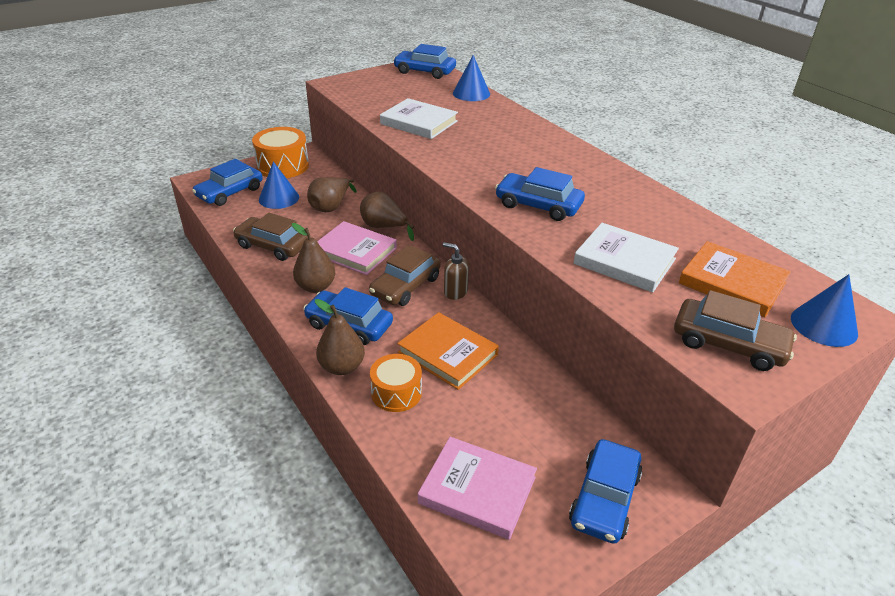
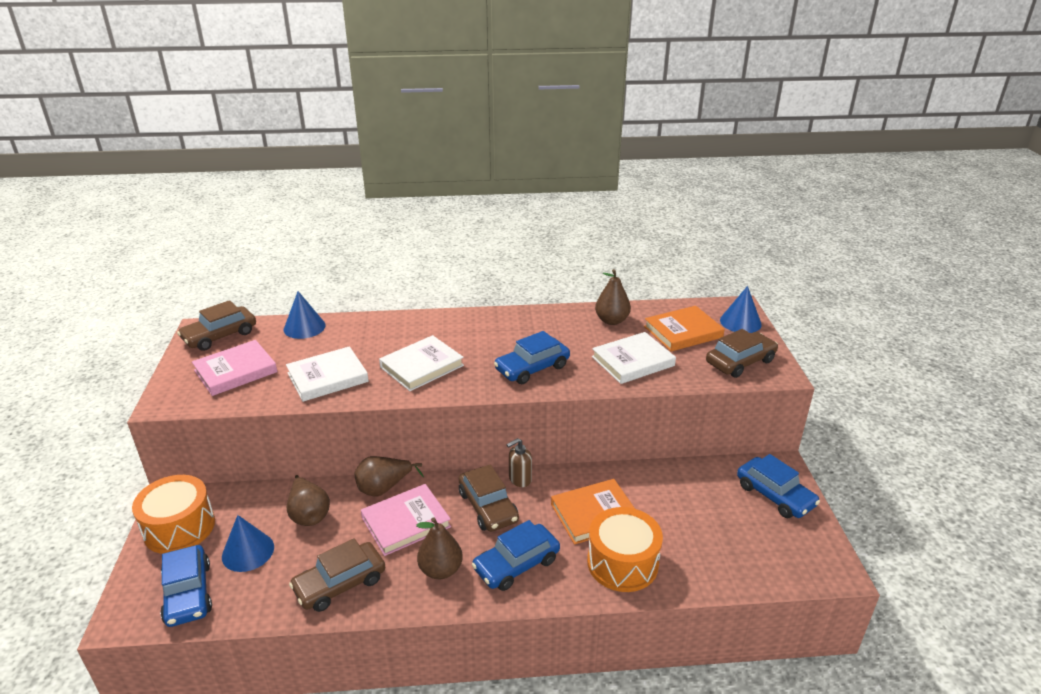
camera: 60 degrees left, 5 degrees down
(342, 367) = (570, 588): brown pear -> brown pear (611, 320)
(396, 393) = (622, 563): orange drum -> orange drum, size x1.55
(424, 71) = (220, 336): blue car -> brown car
(477, 153) = (422, 366): none -> white book
(477, 490) = (744, 554): pink book -> pink book (236, 371)

